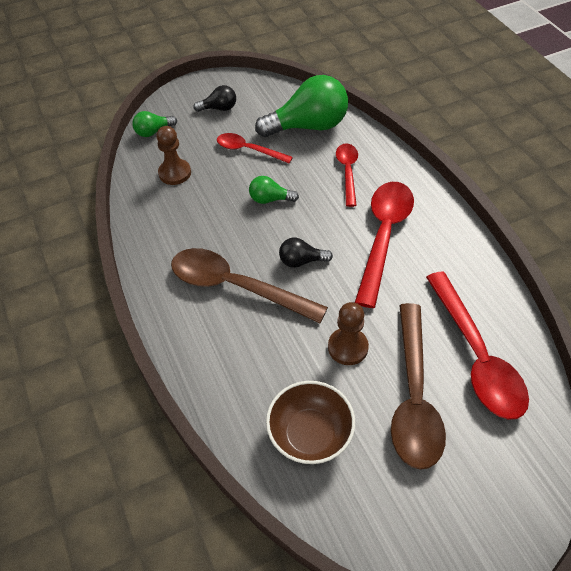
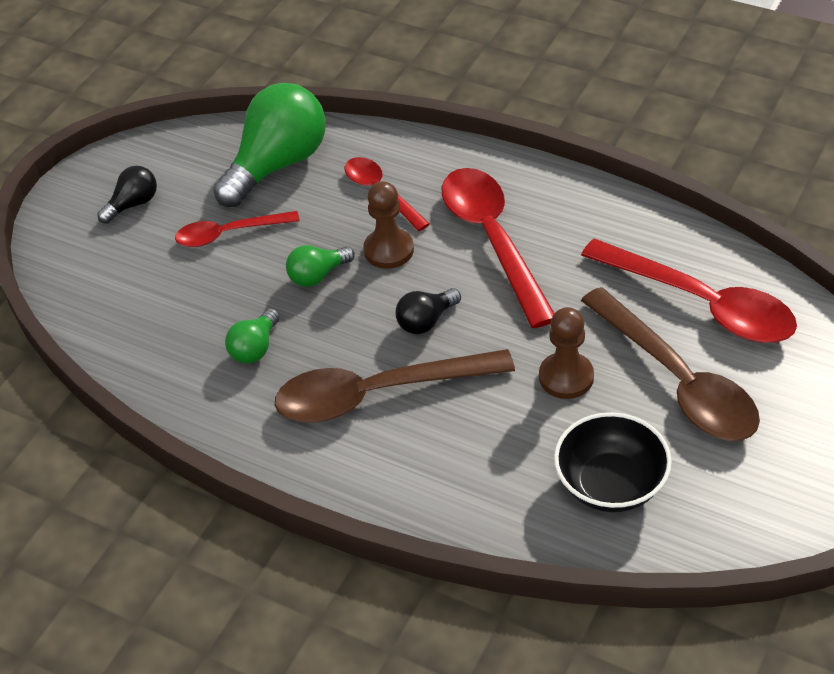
camera: 35 degrees left, 5 degrees down
(153, 132) = (71, 281): green light bulb -> green light bulb (255, 348)
(175, 173) = (159, 314): brown pawn -> brown pawn (388, 250)
(310, 434) = (610, 484): brown bowl -> black bowl

